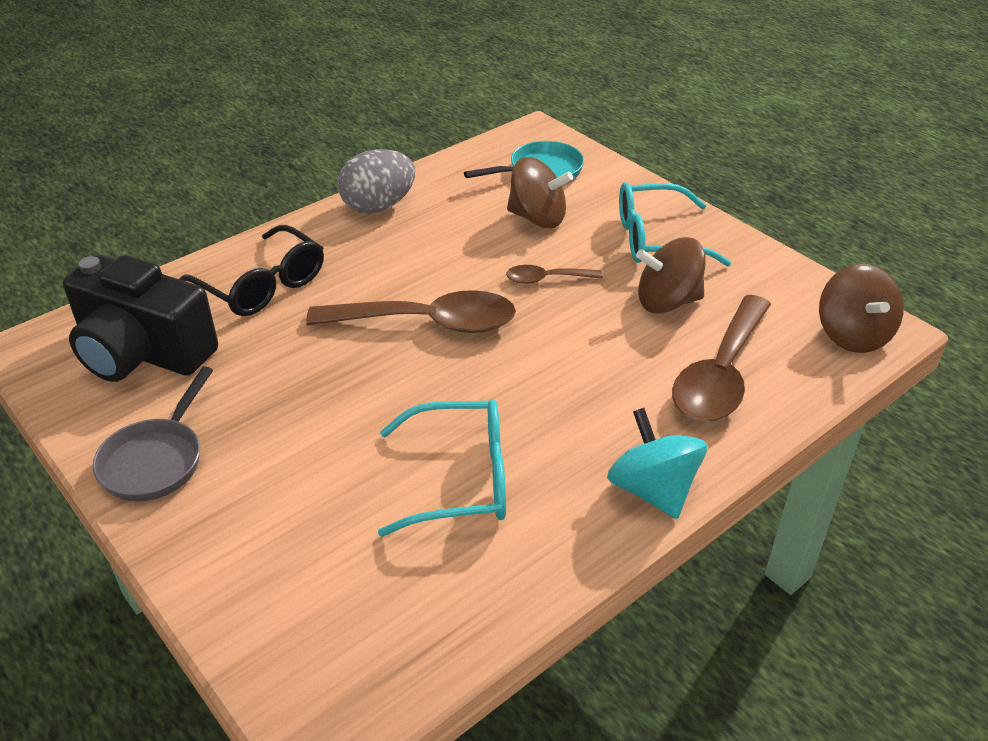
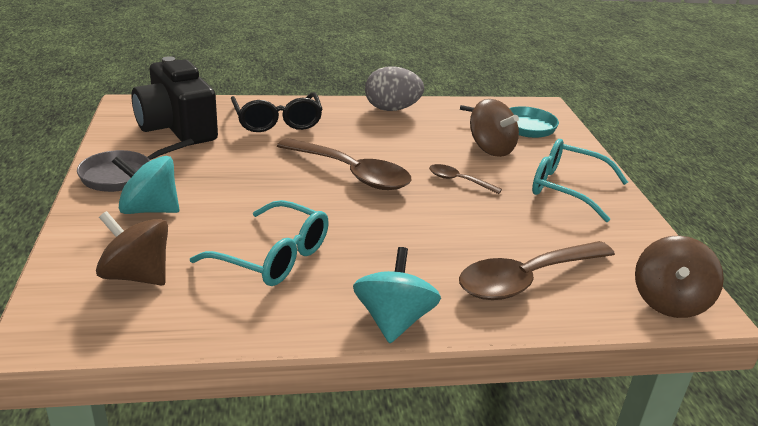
camera: 30 degrees right, 10 degrees down
(249, 492) = (149, 209): none -> turquoise spinning top
(667, 302) = (533, 224): brown spinning top -> brown spinning top (137, 275)

